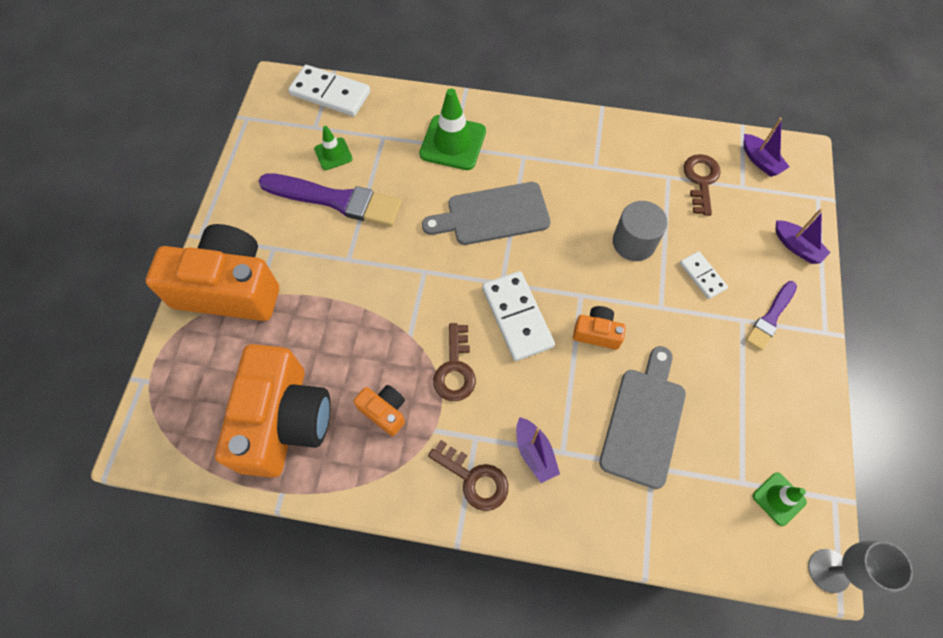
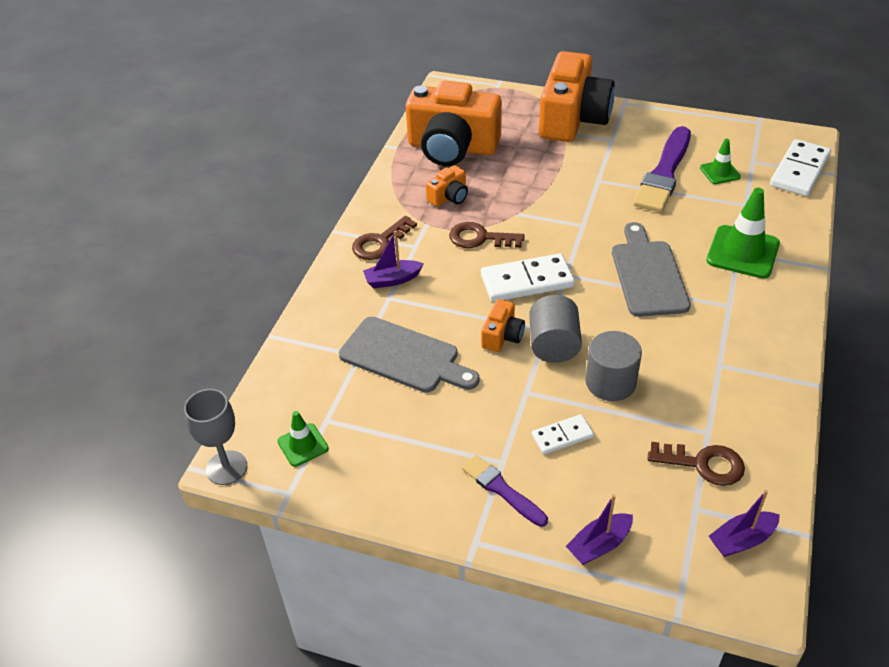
camera: 100 degrees right, 20 degrees down
(600, 288) = (553, 345): none -> grey cylinder

